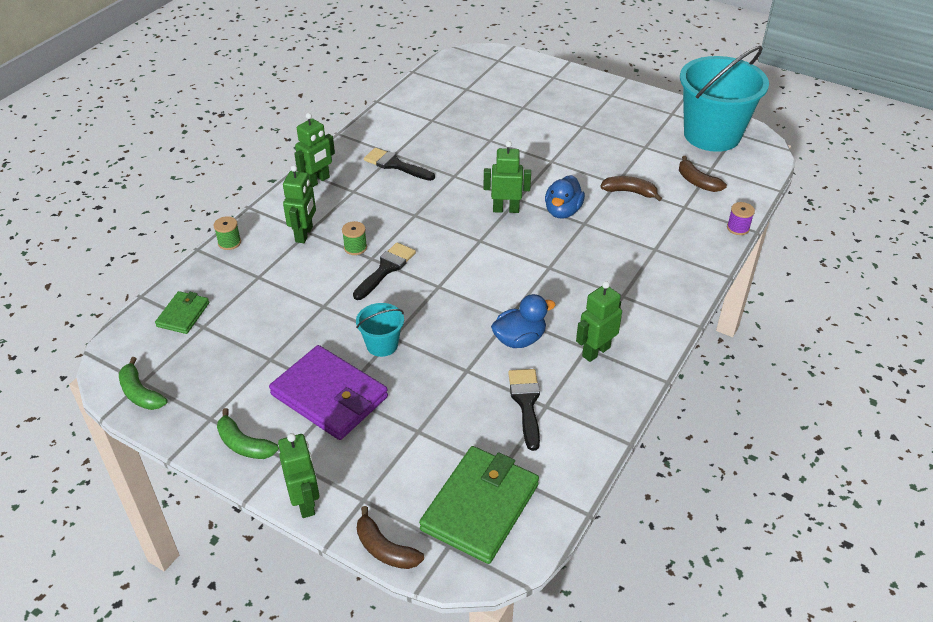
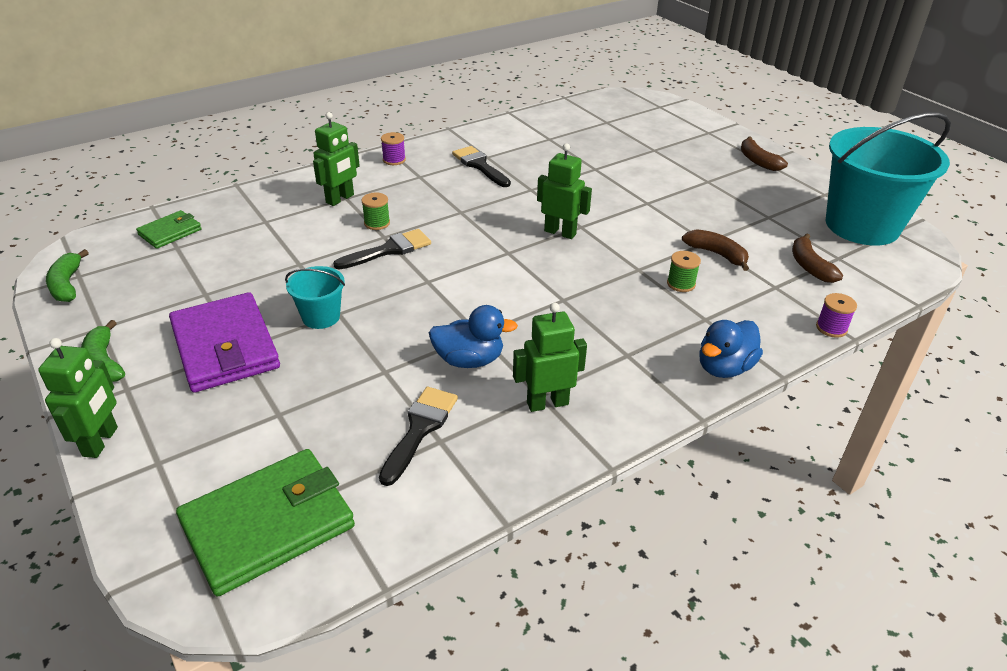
camera: 25 degrees right, 5 degrees down
(229, 242) = (268, 187): green spool -> green spool (681, 284)
(317, 181) = (394, 160): green robot -> purple spool
(385, 549) = (127, 526): brown banana -> brown banana (758, 161)
(562, 211) = (622, 251): blue duck -> blue duck (724, 367)

